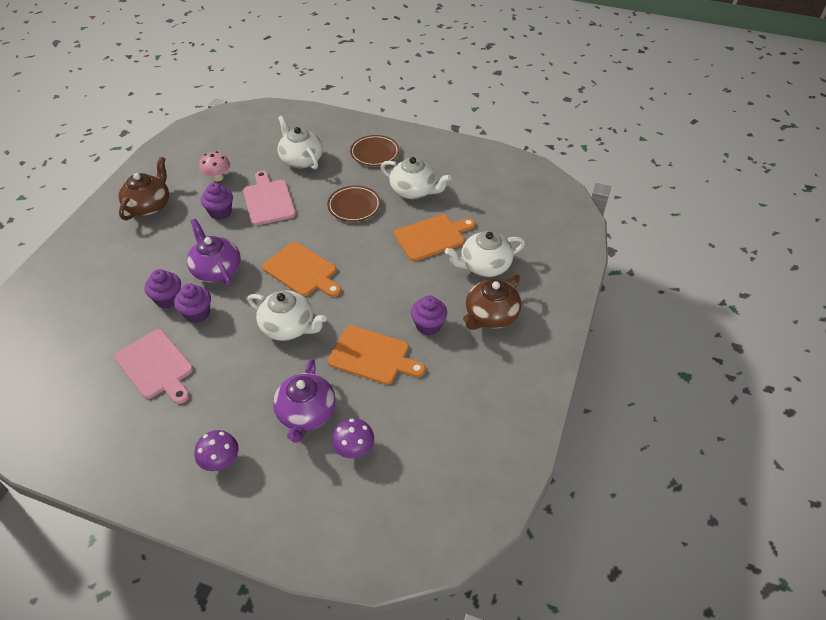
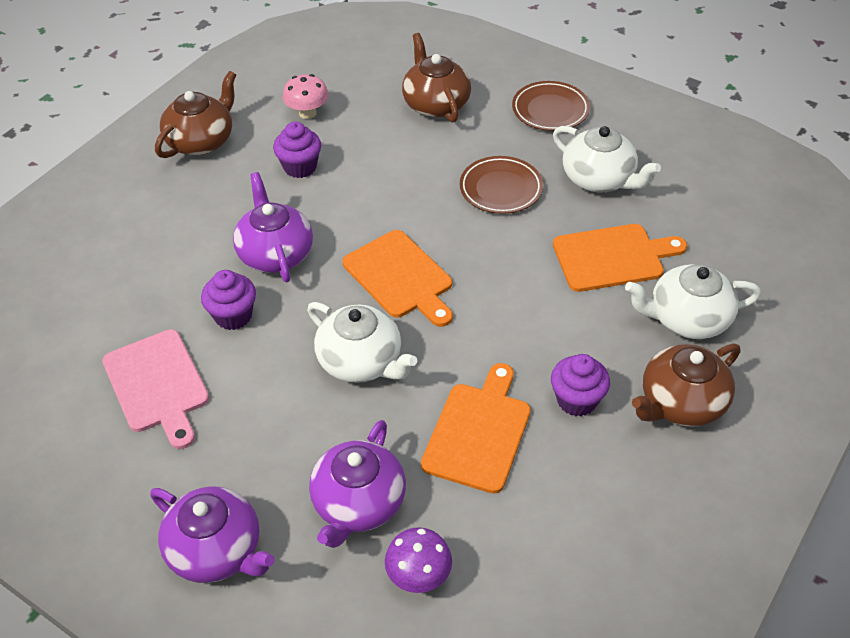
camera: 15 degrees right, 0 degrees up
(168, 299) = (197, 286): purple cupcake -> none
(220, 461) = (217, 550): purple mushroom -> purple teapot
(268, 200) = (374, 159): pink cutting board -> none
(301, 159) = (435, 104): white teapot -> brown teapot
(372, 356) = (479, 432): orange cutting board -> orange cutting board turned 105 degrees counterclockwise

